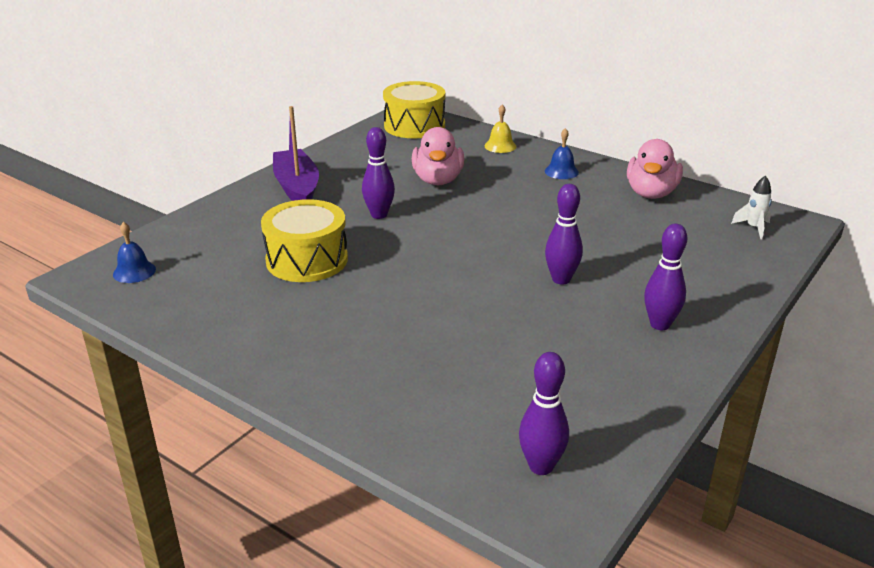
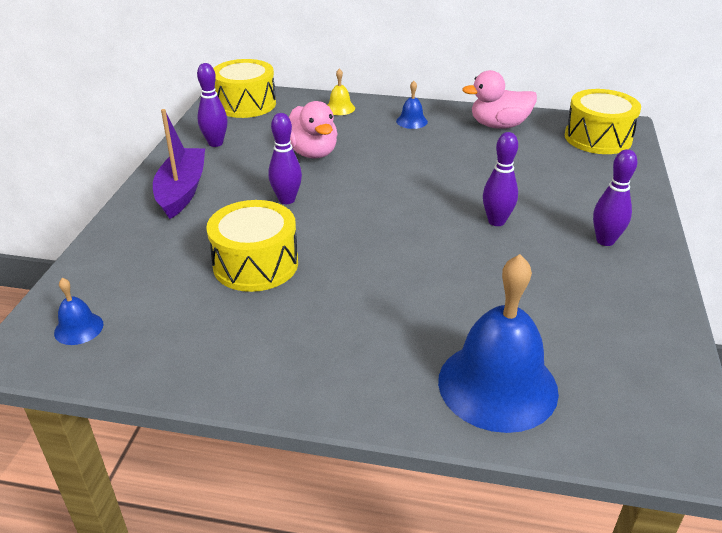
camera: 25 degrees left, 5 degrees up
(297, 187) = (182, 191): purple boat -> purple boat turned 45 degrees clockwise
(428, 412) = (497, 385): none -> blue bell
(541, 466) = (631, 403): purple bowling pin -> purple bowling pin (215, 143)
(651, 193) = (499, 125): pink duck -> pink duck turned 90 degrees clockwise
(753, 228) = (598, 138): white rocket -> yellow drum

